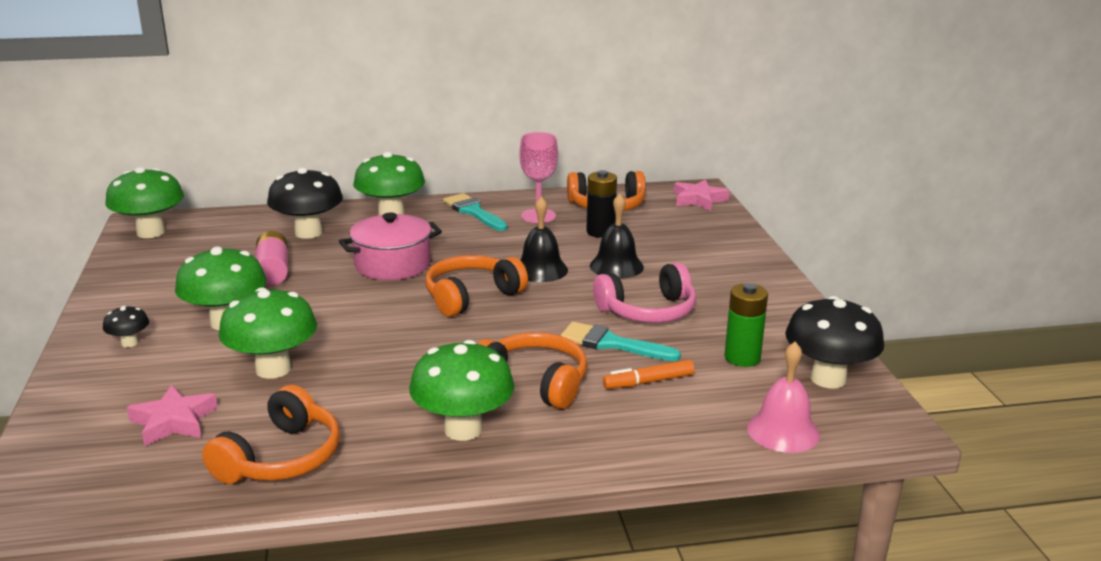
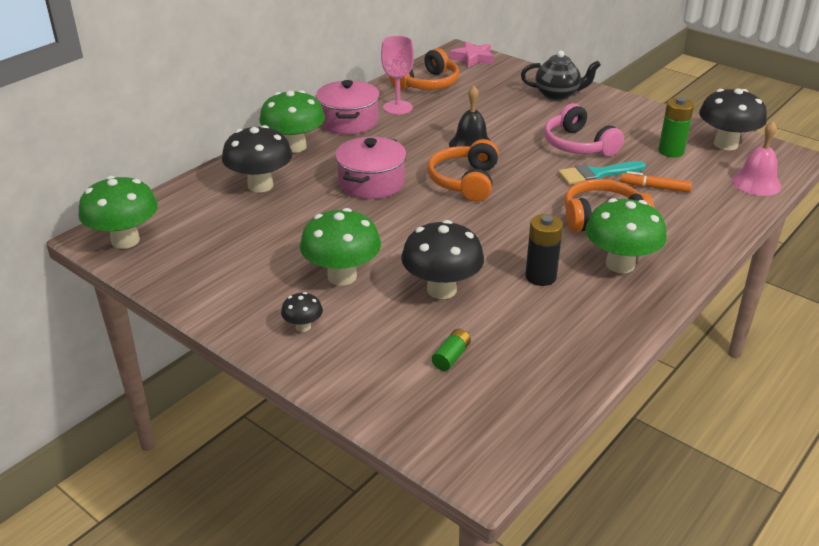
camera: 40 degrees left, 10 degrees up
(173, 421) = (451, 357): pink star -> green battery
(273, 271) = (295, 225): pink battery -> none
(273, 369) = (441, 289): green mushroom -> black mushroom
(281, 458) = (561, 338): orange headphones -> none
(473, 212) = (348, 121): turquoise brush -> pink pot
(600, 232) = (457, 104): black battery -> black battery (540, 277)
(616, 266) = (509, 123): black bell -> none
(648, 311) = (578, 145): pink headphones -> pink headphones turned 120 degrees clockwise
(648, 382) = (655, 187): orange marker -> orange marker turned 75 degrees clockwise
(722, 260) = (557, 95): none -> black teapot

